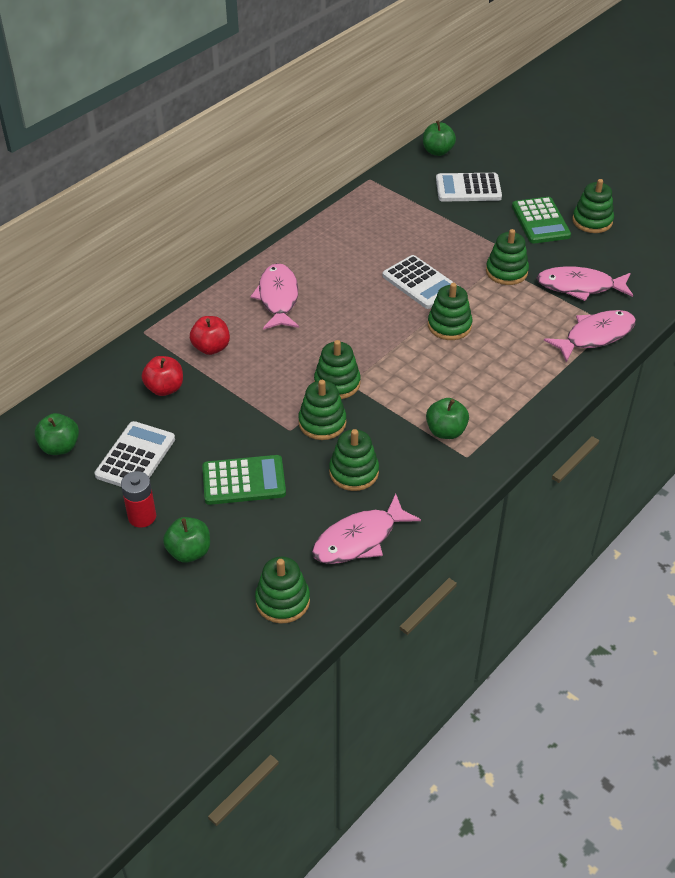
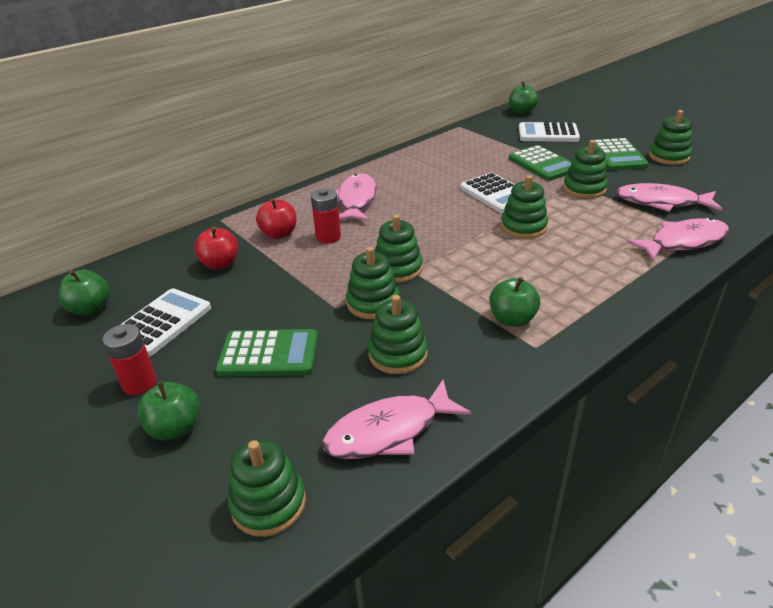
camera: 10 degrees right, 10 degrees down
(261, 349) = (328, 237): none -> red battery
(464, 237) = (542, 164): none -> green calculator

